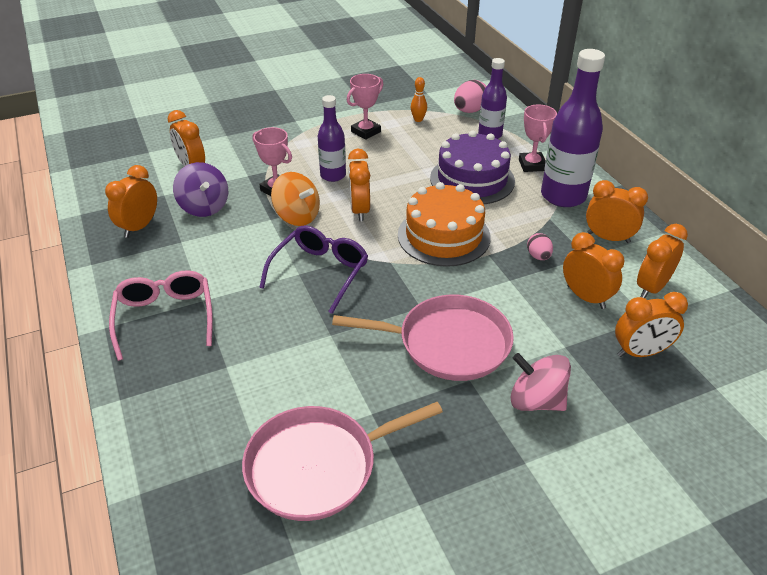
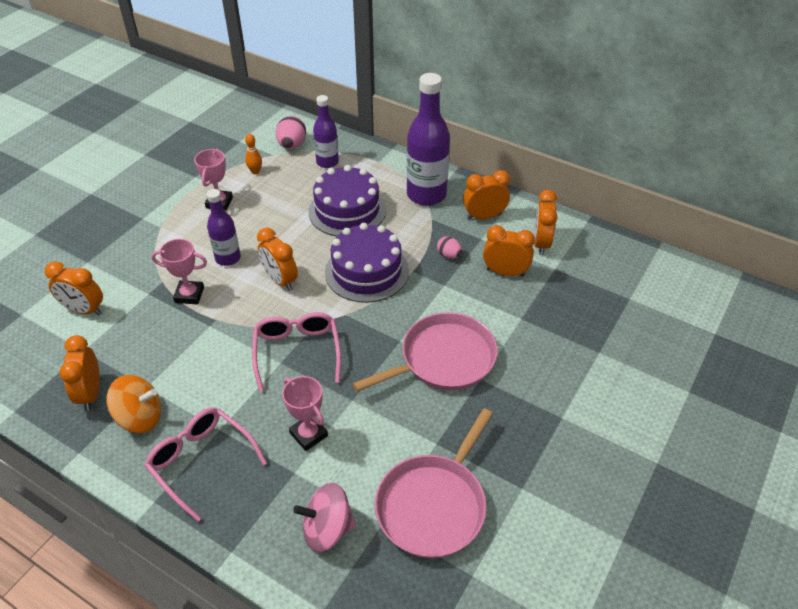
camera: 35 degrees left, 5 degrees up
(204, 207) = (136, 343): purple spinning top -> none
(297, 216) = (231, 311): orange spinning top -> orange spinning top (140, 417)
(320, 272) = (297, 352): purple glasses -> pink glasses
(444, 236) = (367, 271): orange cake -> purple cake
(532, 165) = (382, 177): pink trophy -> pink trophy (308, 434)
(536, 400) = (534, 369): pink spinning top -> pink spinning top (327, 529)
(640, 352) = (569, 297): orange clock -> none

